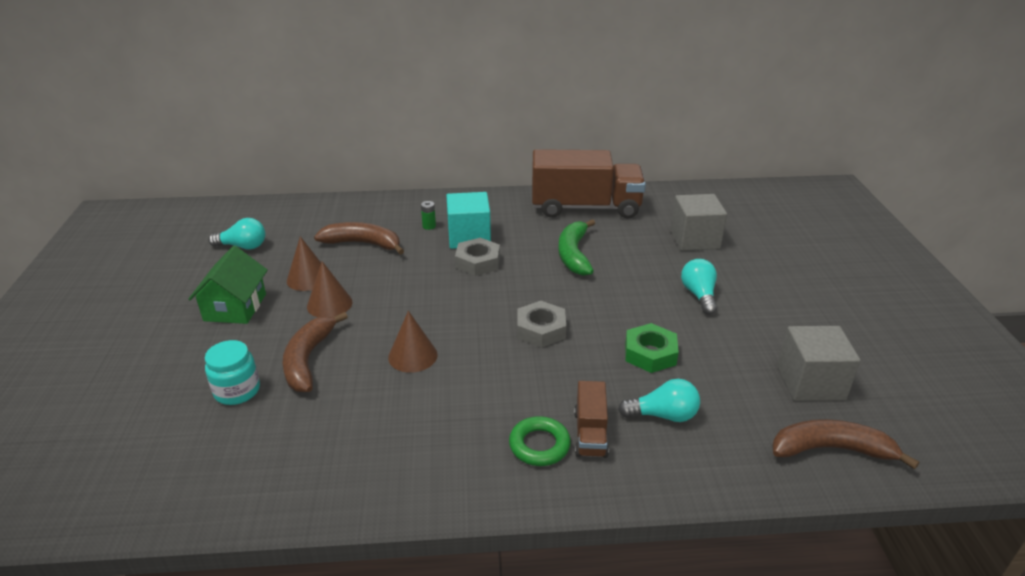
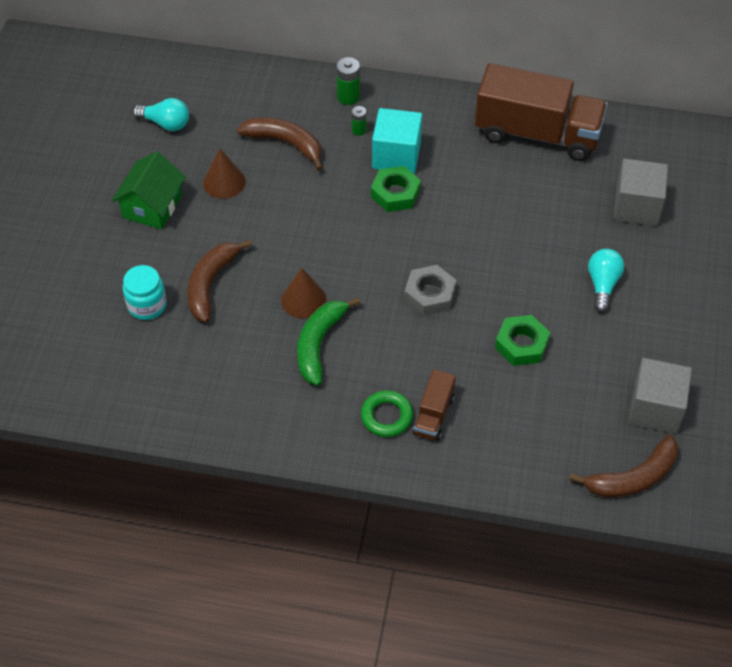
camera: 15 degrees right, 20 degrees up
(329, 304) = (239, 220): brown cone -> none
(412, 207) = (348, 97): none -> green battery
(478, 262) = (395, 193): grey nut -> green nut
(574, 254) = (498, 203): green banana -> green banana (319, 344)
(663, 415) = (504, 412): turquoise light bulb -> none
(831, 450) = (632, 477): brown banana -> brown banana turned 135 degrees clockwise

